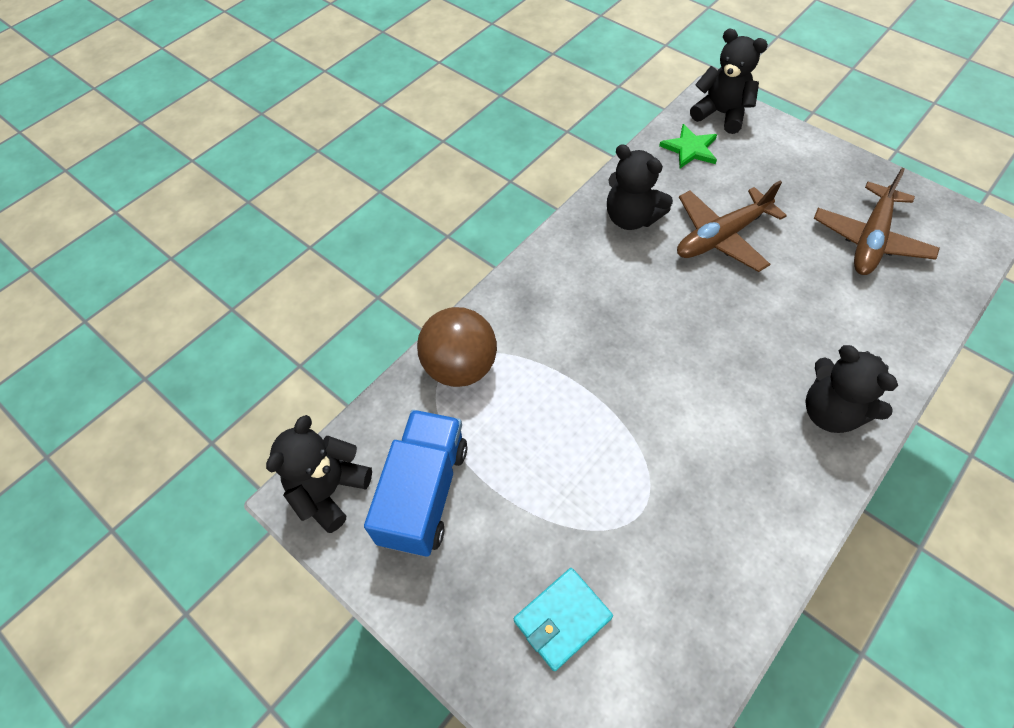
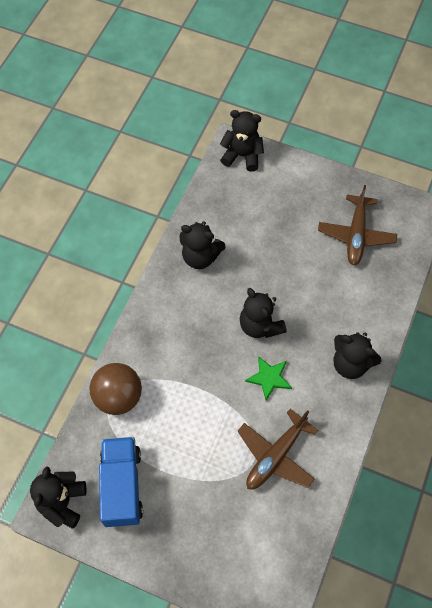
camera: 20 degrees left, 5 degrees up
(562, 619) = (225, 535): turquoise wallet -> none
(690, 149) = (227, 190): green star -> green star (269, 378)
(696, 324) = (260, 325): none -> black teddy bear
(721, 237) = (262, 257): brown plane -> brown plane (275, 456)

